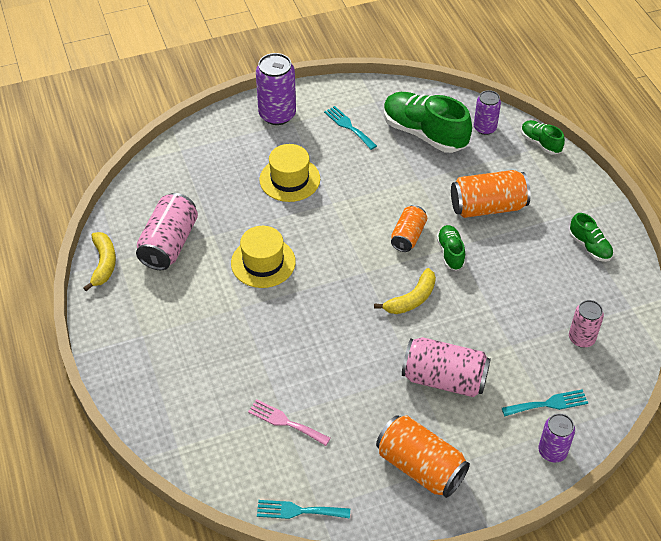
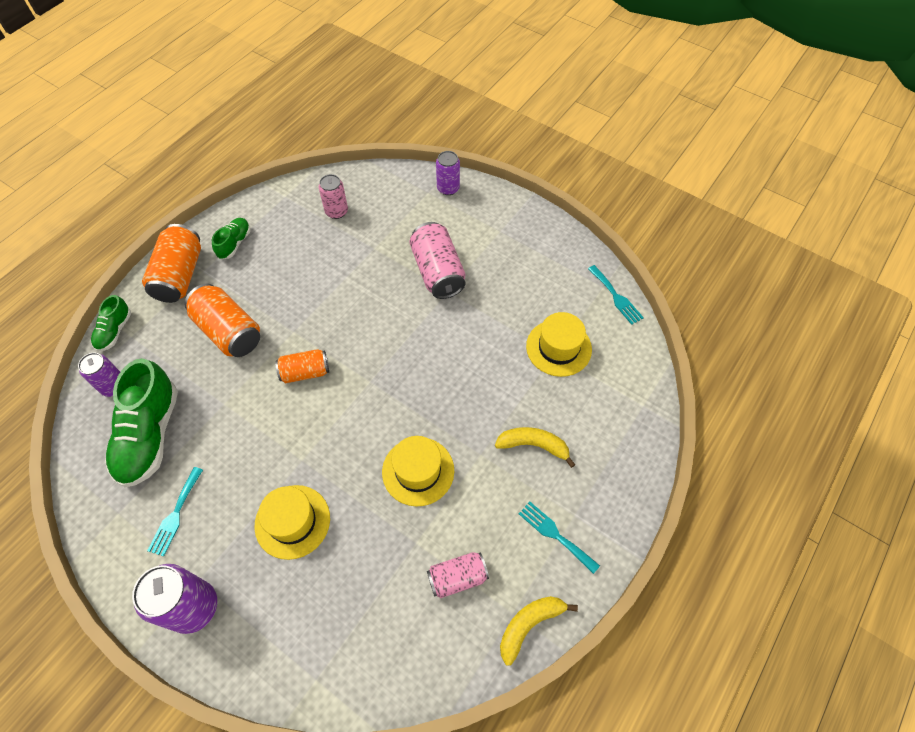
camera: 125 degrees left, 10 degrees up
(169, 244) = (457, 577): pink can -> pink can, size x0.62
(285, 422) = (558, 348): pink fork -> yellow hat
(411, 299) = (376, 332): yellow banana -> yellow banana (533, 445)
(420, 467) = (521, 249): orange can -> orange can (180, 275)
(450, 253) = (304, 331): green shoe -> none
(548, 404) = (411, 205): turquoise fork -> turquoise fork (555, 534)

